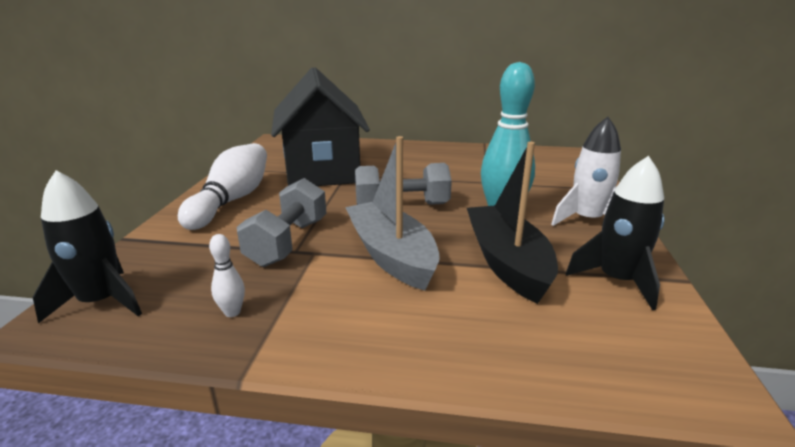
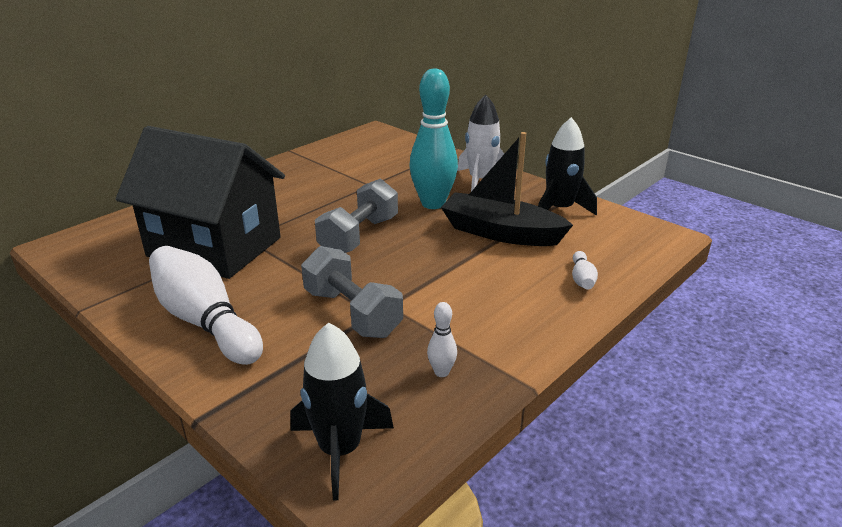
camera: 55 degrees left, 5 degrees up
(391, 255) = (438, 272): grey boat -> none
(489, 345) = (582, 279): none -> white bowling pin

